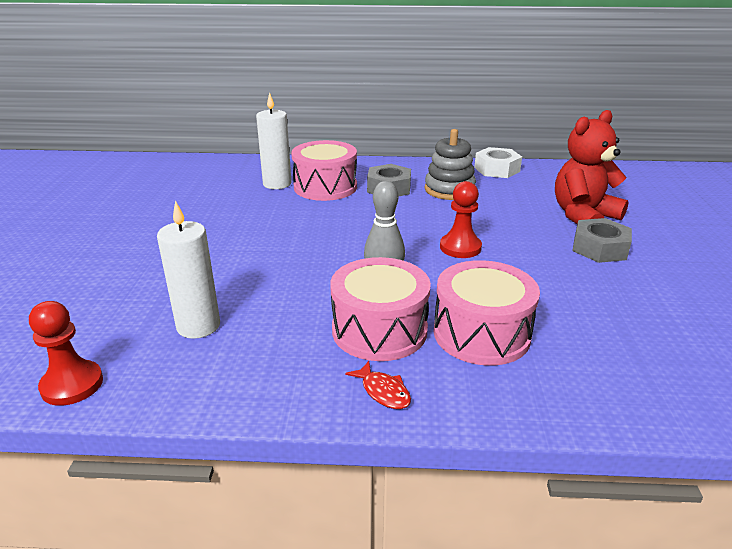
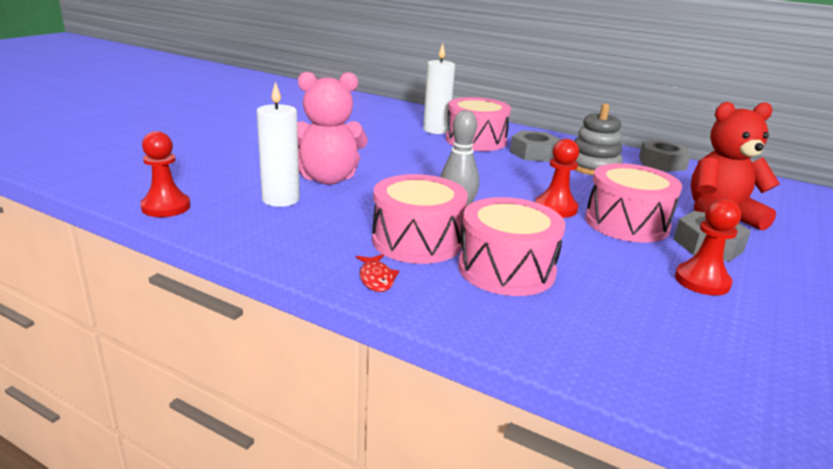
camera: 25 degrees right, 5 degrees down
(224, 280) = (328, 179): none -> pink teddy bear
(497, 169) = (662, 163): white nut -> grey nut
(526, 245) = (626, 223): none -> pink drum
(626, 288) = (702, 281): none -> red pawn

